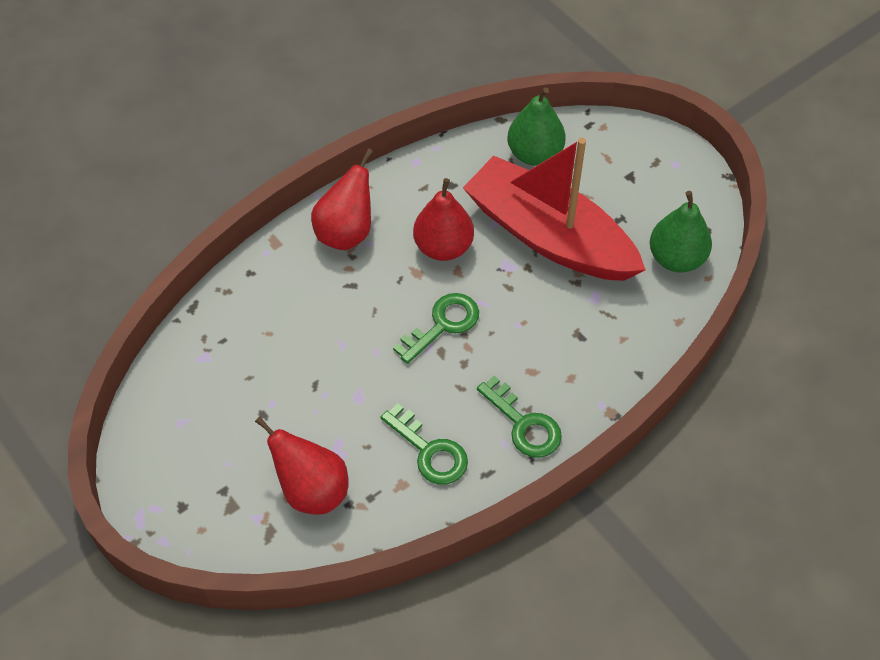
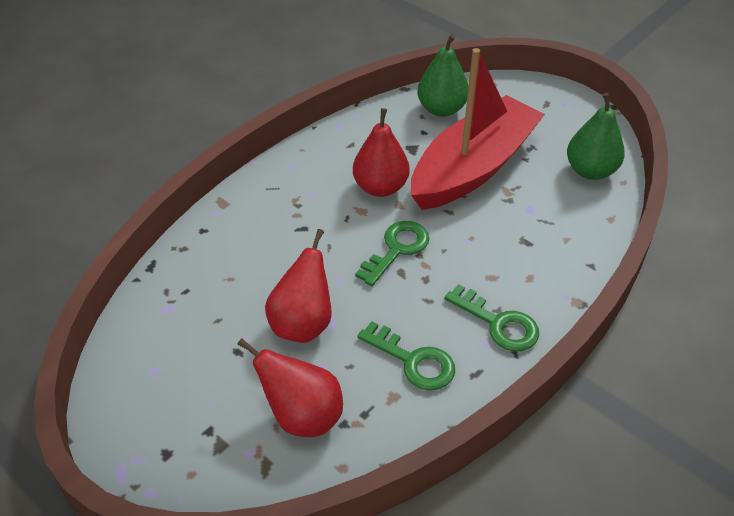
camera: 10 degrees left, 10 degrees down
(346, 232) = (288, 187): red pear -> red pear (302, 324)
(549, 236) = (473, 168): red boat -> red boat turned 105 degrees clockwise

